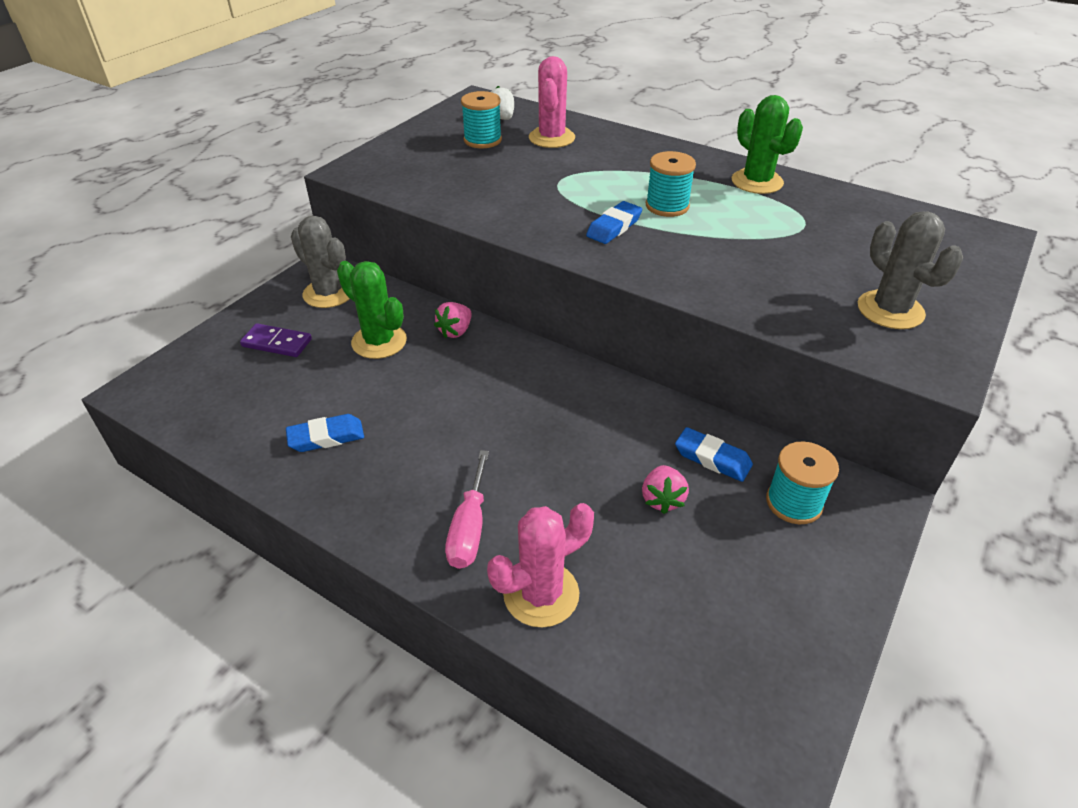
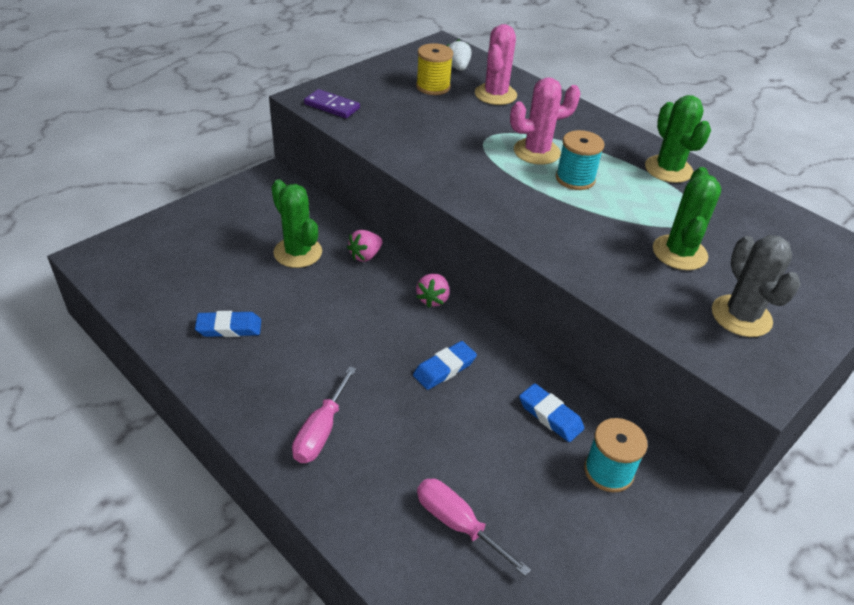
camera: 10 degrees right, 0 degrees up
(277, 343) = (213, 237): purple domino -> purple domino (332, 106)
(328, 293) = (269, 201): grey cactus -> none
(482, 140) = (433, 87): turquoise spool -> yellow spool
(541, 594) = (361, 500): pink cactus -> pink cactus (536, 152)
(614, 227) = (519, 190): blue eraser -> blue eraser (444, 368)
(656, 595) = (457, 524): none -> pink screwdriver
(662, 499) = (492, 442): pink strawberry -> pink strawberry (433, 299)
(802, 260) = (679, 253): none -> green cactus

